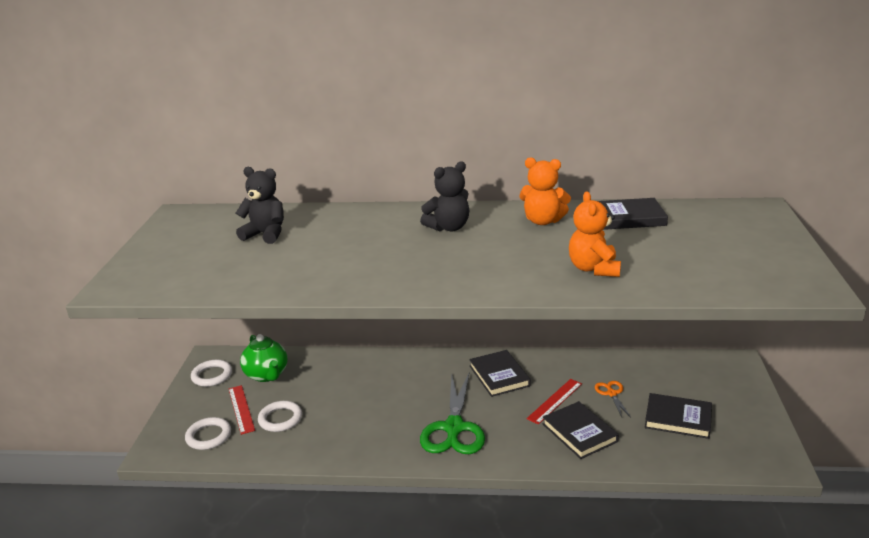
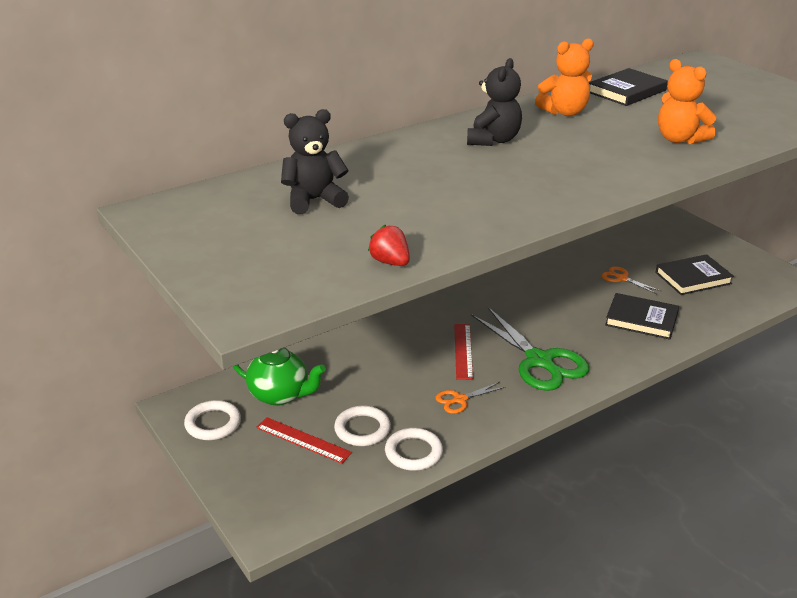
camera: 40 degrees left, 5 degrees up
(208, 436) = (308, 483): white ring -> white ring (413, 452)
(231, 288) = (390, 262): none -> red strawberry
(363, 429) = (460, 400): none -> orange scissors
(499, 376) = (514, 300): black book -> none
(555, 401) = (588, 302): red ruler -> red ruler (463, 351)

